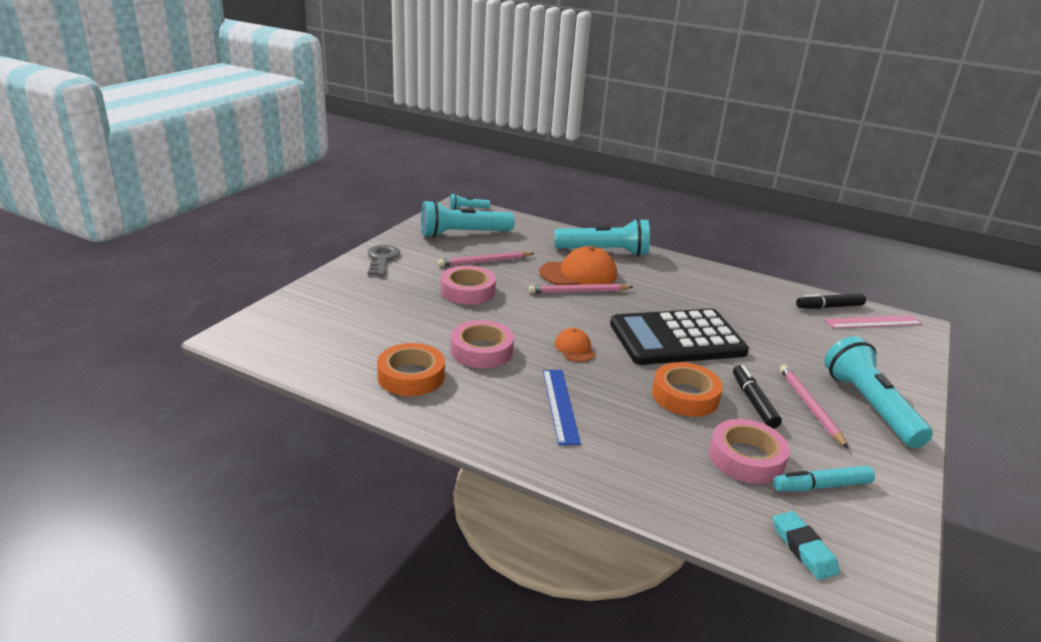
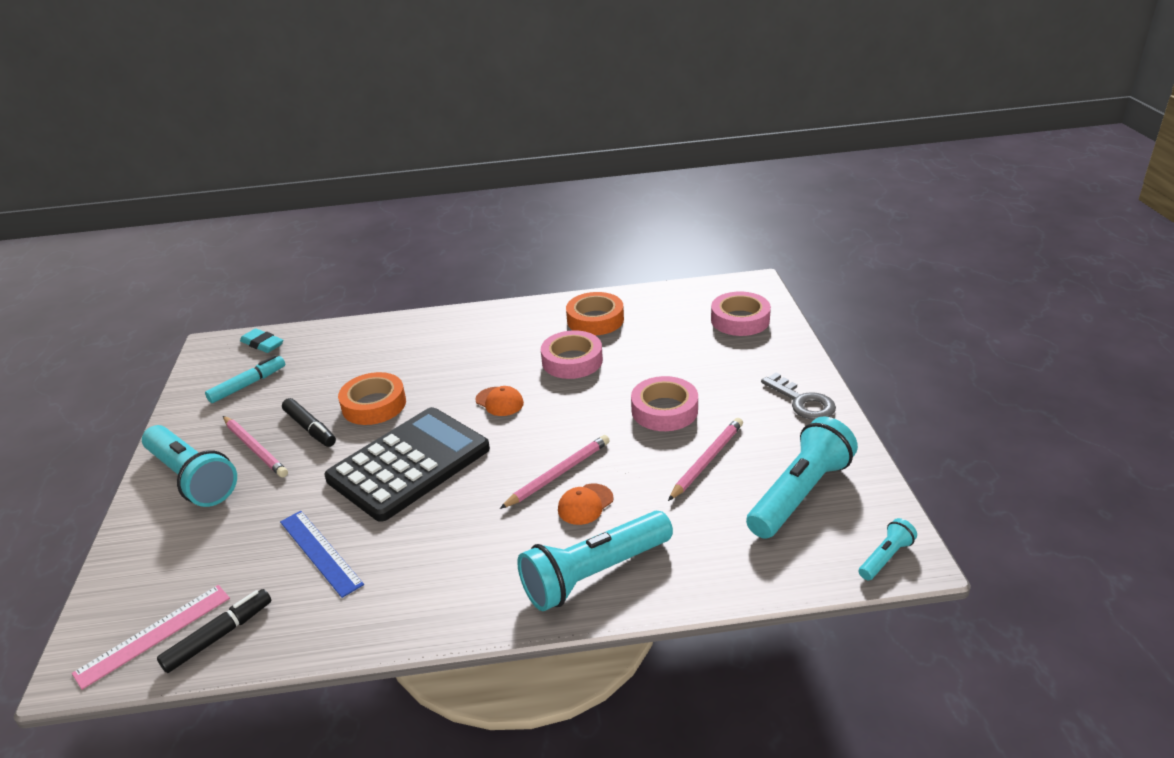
camera: 150 degrees right, 5 degrees up
(560, 405) = (469, 351): blue ruler -> blue ruler (320, 552)
(579, 274) = (585, 504): orange cap -> orange cap, size x0.53
(746, 458) = (308, 379): pink tape -> pink tape (740, 320)

